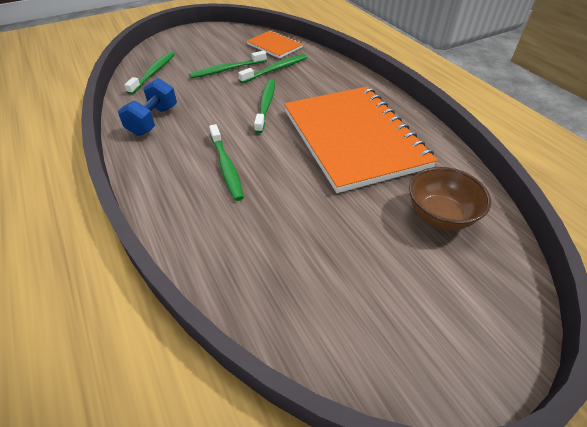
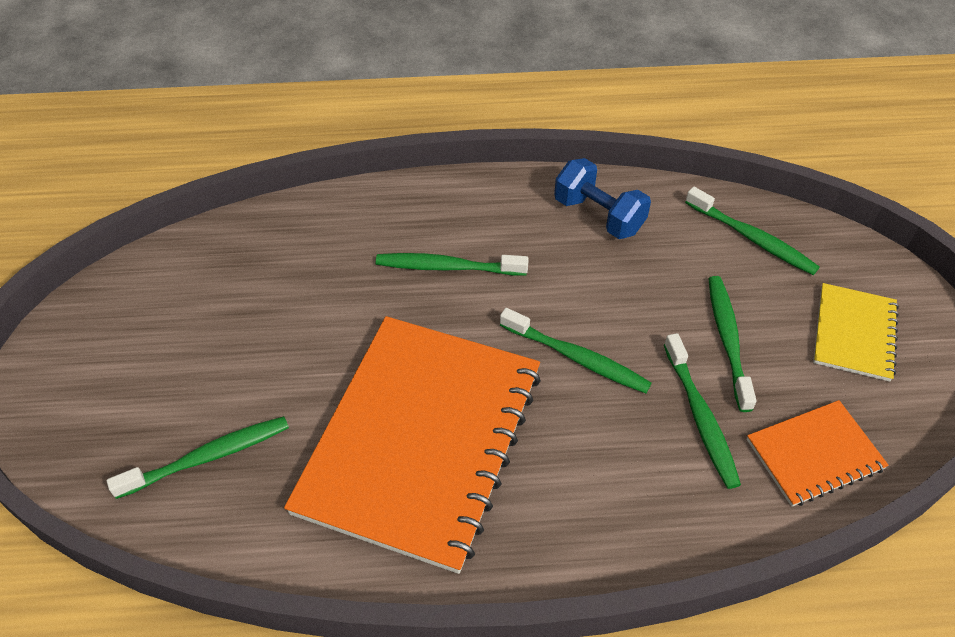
camera: 115 degrees right, 5 degrees up
(205, 44) = (854, 333): none -> yellow notebook
(353, 138) = (421, 440): orange notebook -> orange notebook turned 75 degrees counterclockwise
(440, 215) = (208, 457): brown bowl -> green toothbrush

